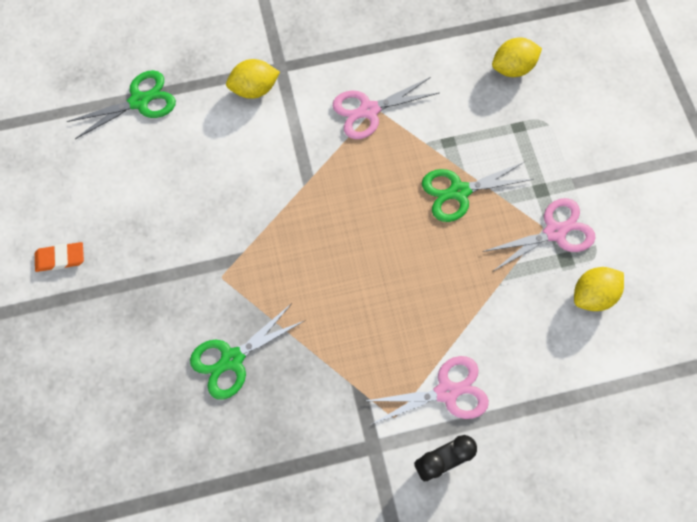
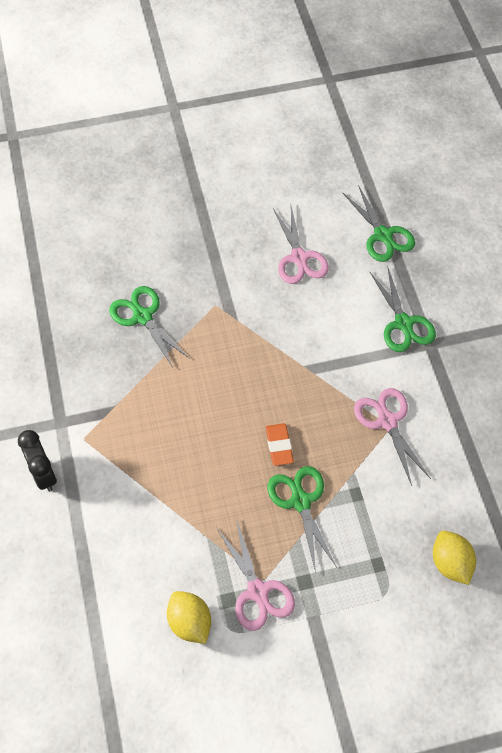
camera: 90 degrees right, 10 degrees down
(60, 258) = (233, 194): orange eraser -> orange eraser (279, 446)
(254, 89) = (403, 323): yellow lemon -> green scissors
(446, 392) = (102, 482): pink scissors -> pink scissors (299, 257)

